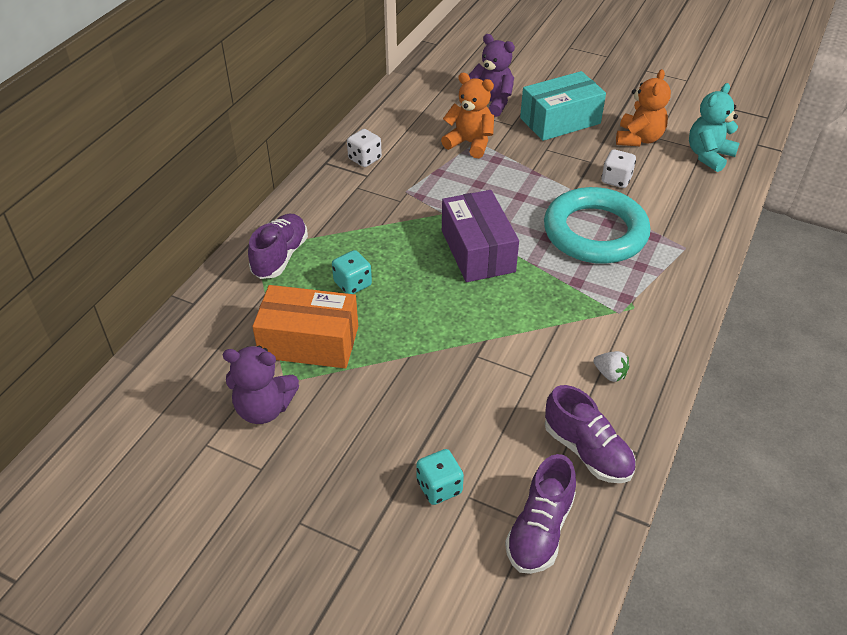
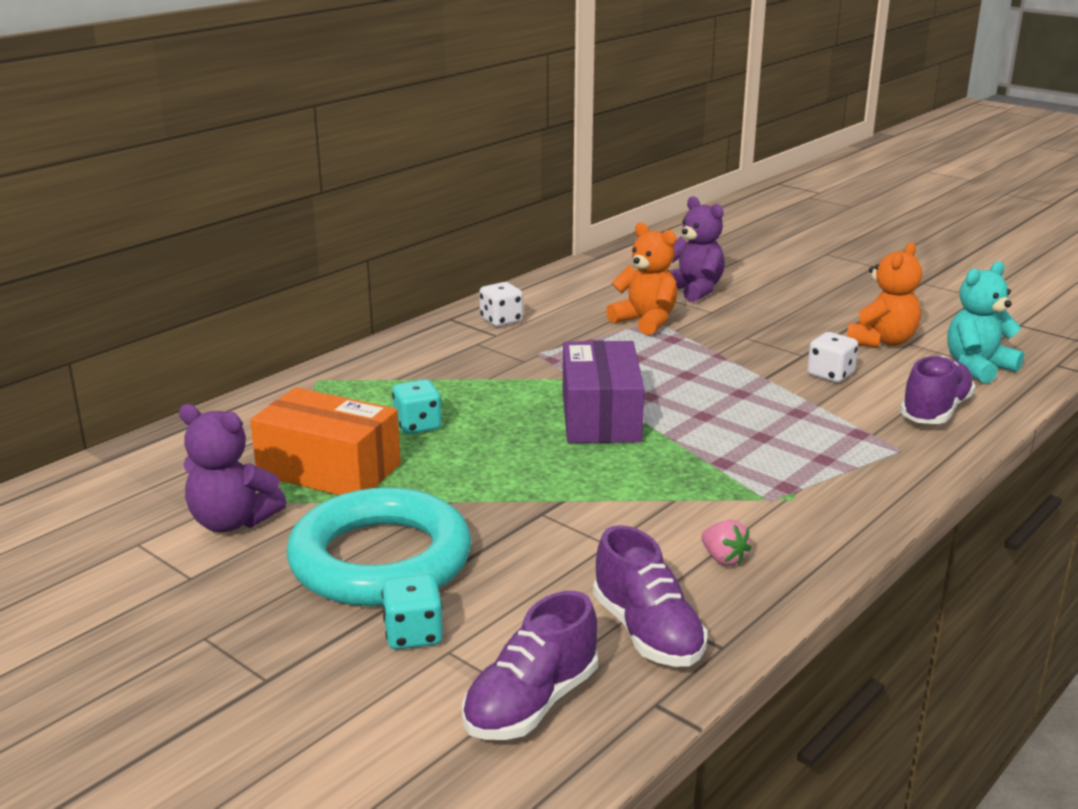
camera: 15 degrees right, 20 degrees down
(280, 256) = (342, 390): purple shoe -> purple shoe (935, 411)
(560, 121) = (779, 314): turquoise box -> none
(595, 232) = (774, 419): turquoise ring -> turquoise ring (380, 559)
(610, 374) = (723, 559): white strawberry -> pink strawberry

